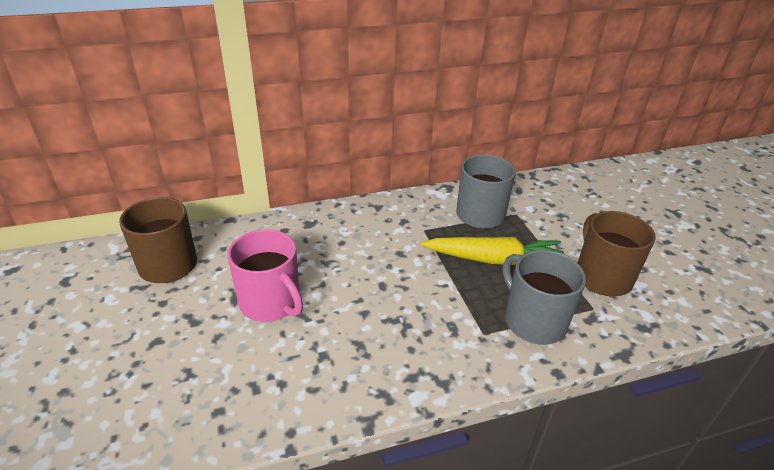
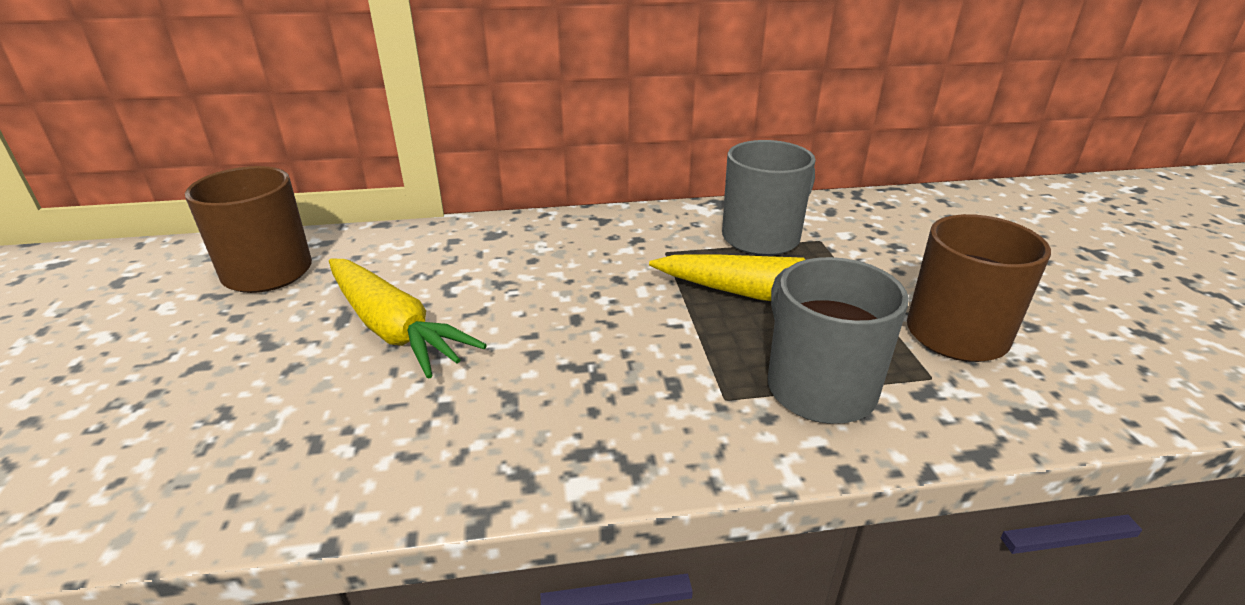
camera: 10 degrees right, 5 degrees down
(271, 303) = (393, 328): pink mug -> yellow carrot

